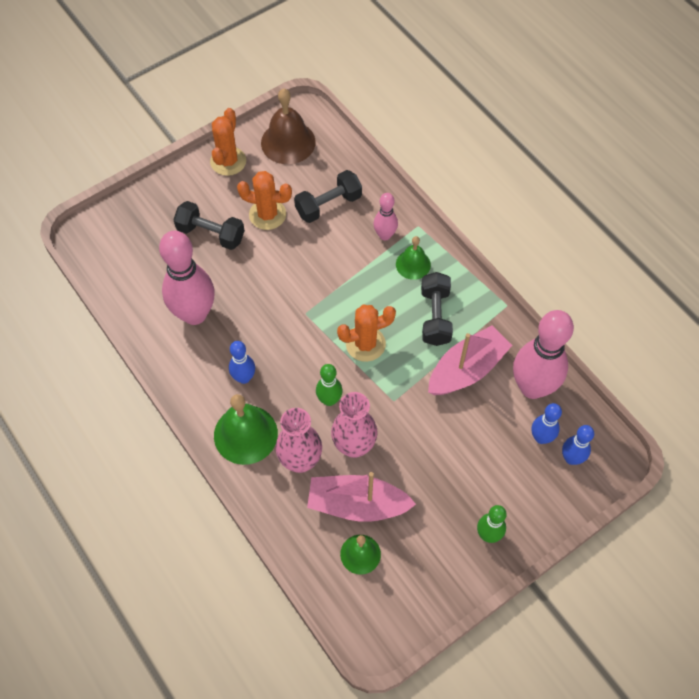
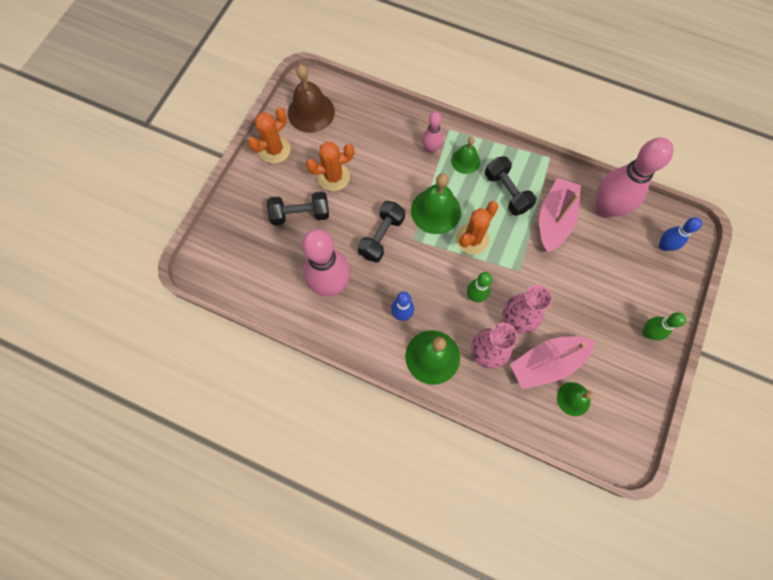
camera: 30 degrees left, 10 degrees up
(228, 161) = (275, 150): orange cactus -> orange cactus turned 60 degrees clockwise
(328, 205) = (374, 146): black dumbbell -> black dumbbell (381, 237)
(347, 297) = (435, 211): none -> green bell
(541, 437) = (635, 242): blue bowling pin -> none

